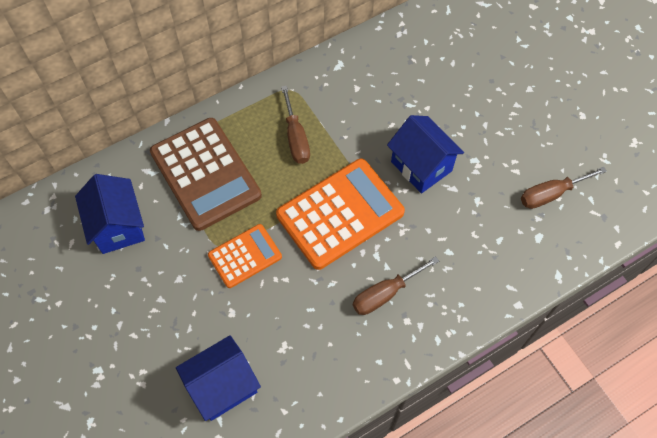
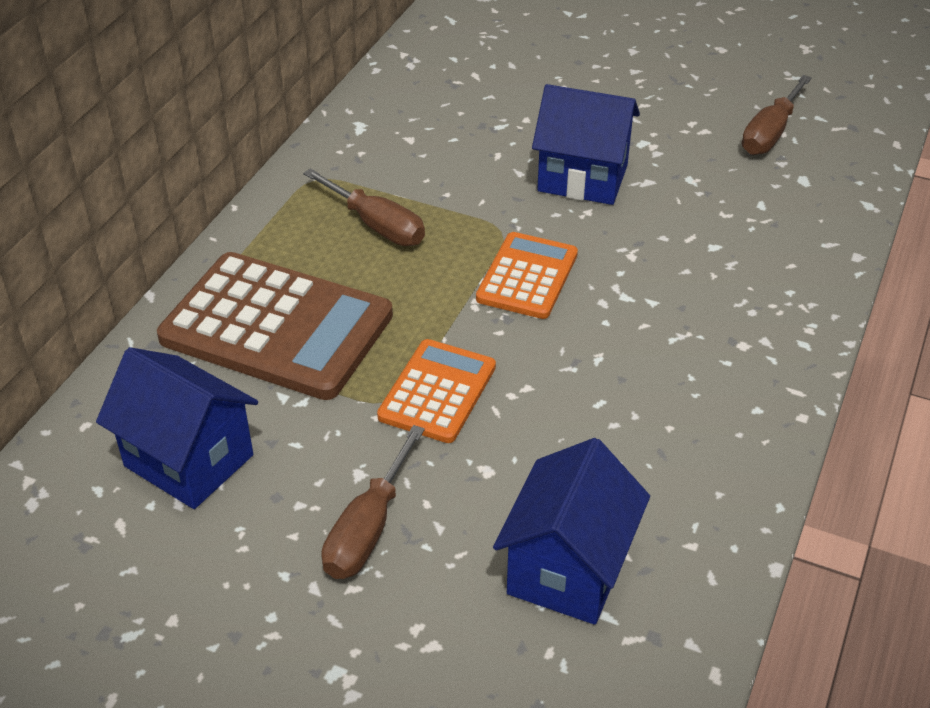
camera: 35 degrees left, 20 degrees down
(340, 214) = (527, 276): orange calculator -> orange calculator, size x0.56
(385, 294) = (682, 331): brown screwdriver -> brown screwdriver (368, 529)

